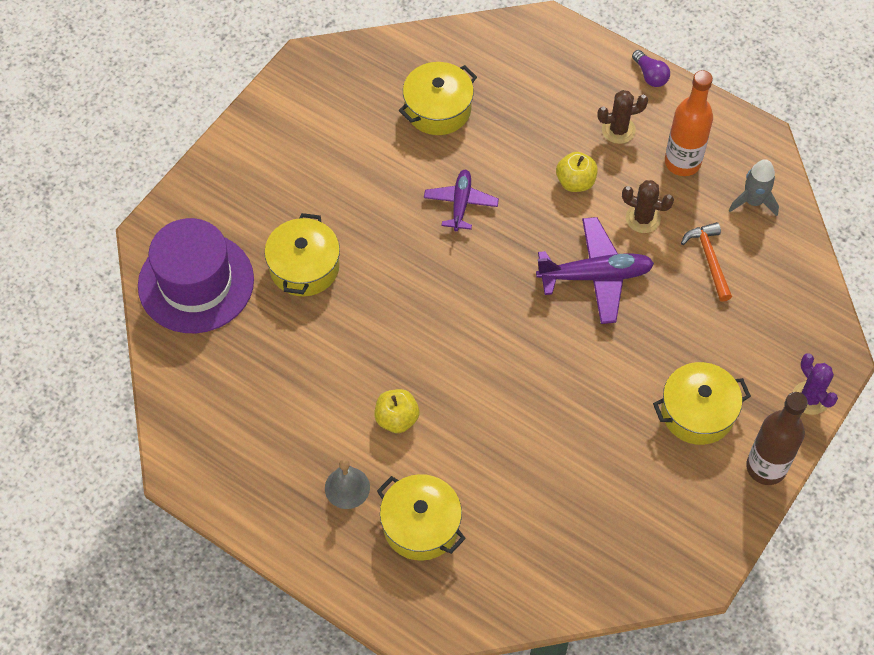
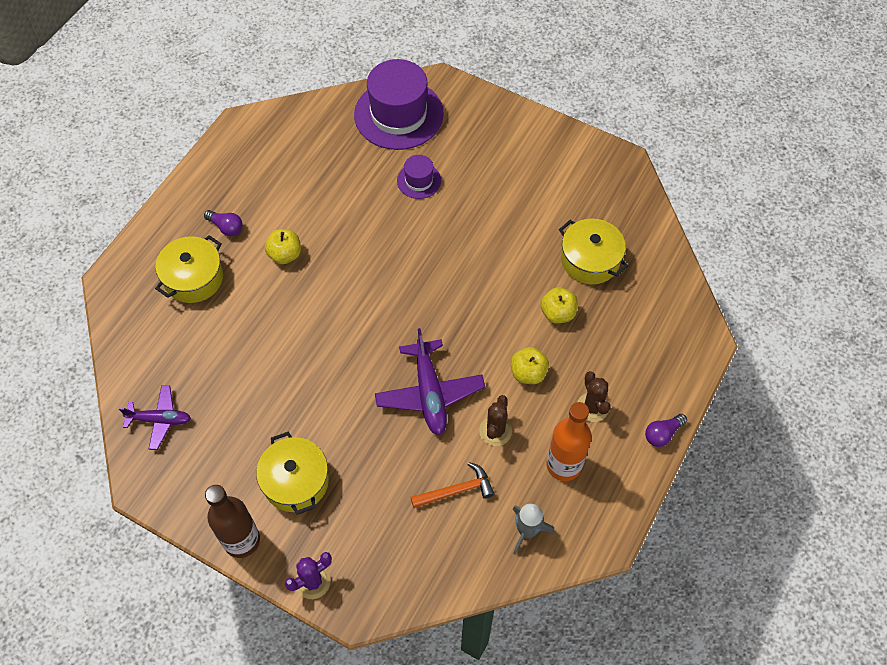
camera: 85 degrees right, 0 degrees up
(304, 267) = (419, 180): yellow pot -> purple hat
(347, 487) = (226, 227): grey bell -> purple light bulb
(460, 204) = (493, 284): purple plane -> purple plane (159, 420)
(503, 147) = (557, 313): none -> yellow apple

